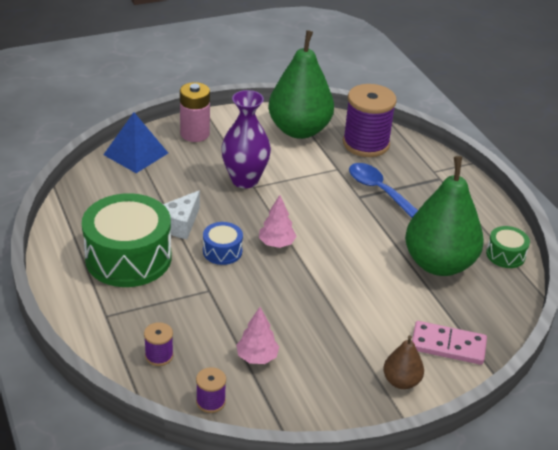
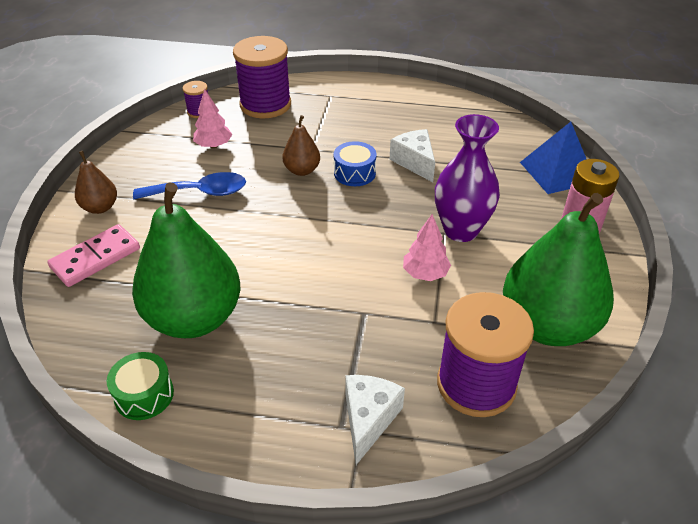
camera: 125 degrees right, 5 degrees up
(128, 257) = (390, 122): green drum -> none
(159, 356) = (265, 105): purple spool -> purple spool, size x2.18
(244, 282) = (302, 170): none -> brown pear
(276, 243) = (336, 210): pink tree -> pink tree (425, 273)
(377, 189) = (364, 338): blue spoon -> blue spoon (200, 192)
(425, 171) = (368, 419): none -> white cheese

